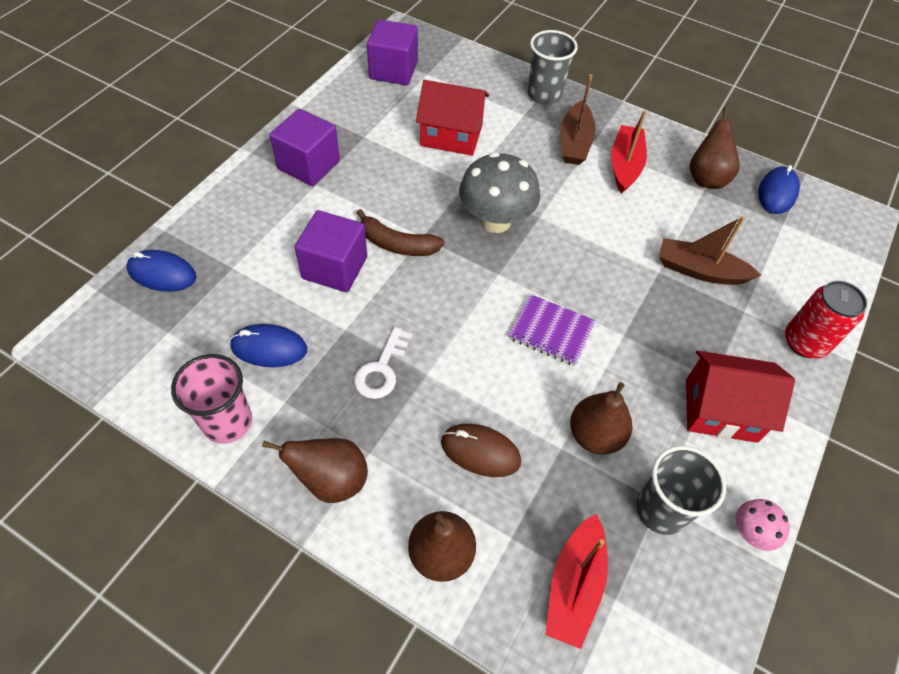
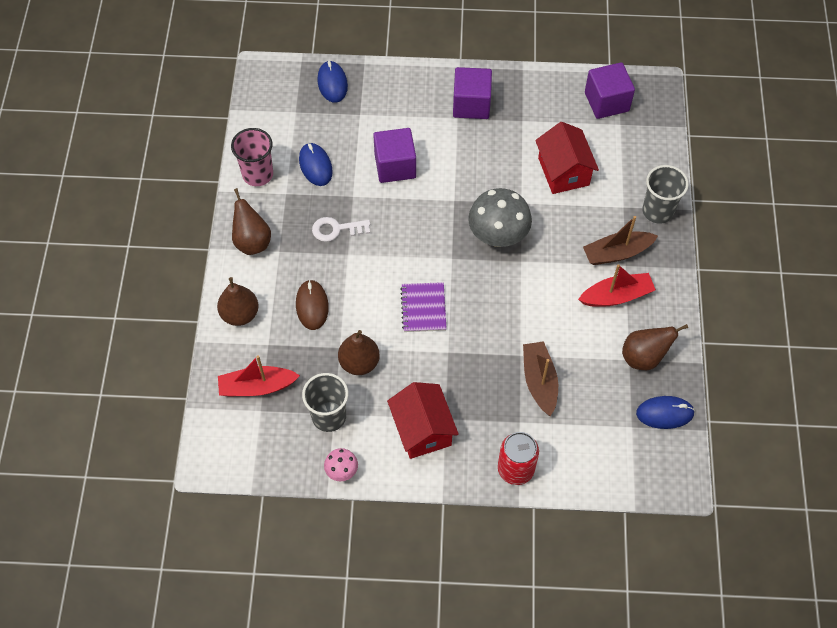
camera: 65 degrees right, 5 degrees up
(397, 244) = (437, 189): brown banana -> none

